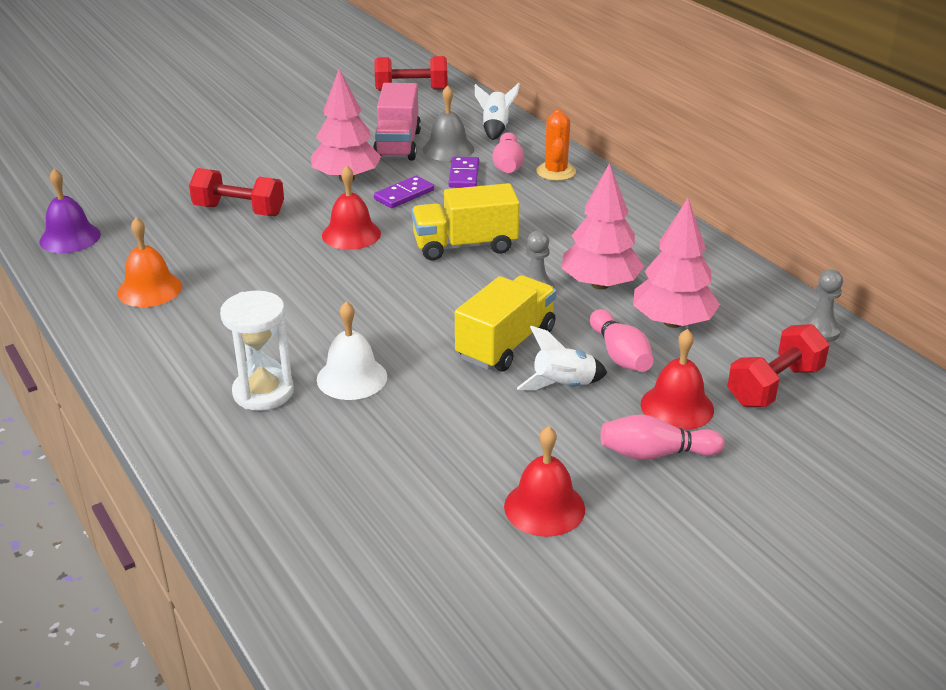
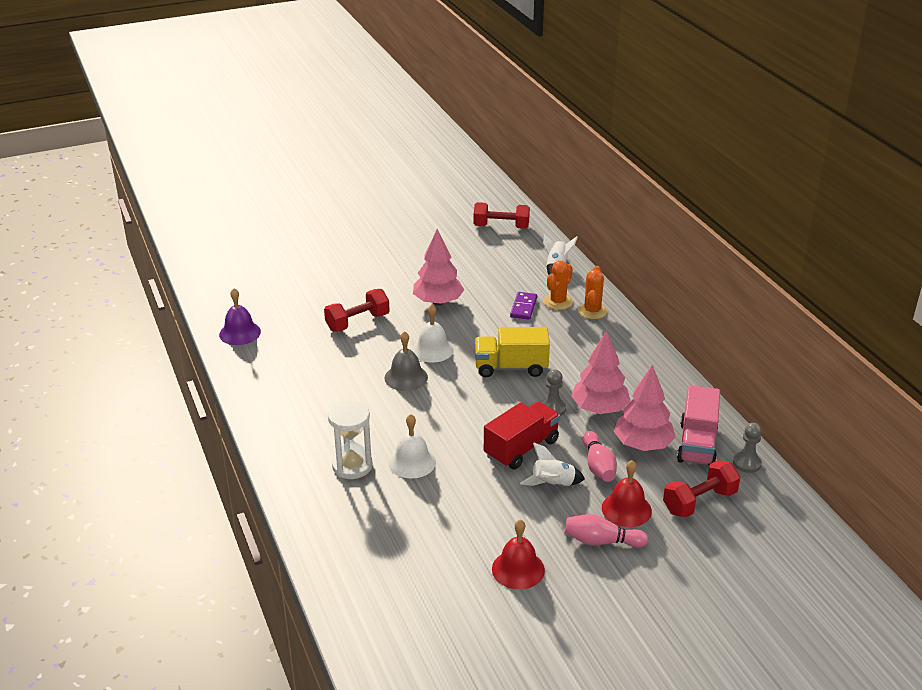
camera: 10 degrees right, 0 degrees up
(149, 289) = (288, 380): orange bell -> none
(239, 211) = (357, 322): red dumbbell -> red dumbbell turned 60 degrees counterclockwise
(351, 234) = (432, 350): red bell -> white bell
(398, 145) = (481, 276): pink truck -> pink truck (697, 444)
(404, 195) = (476, 320): purple domino -> none
(448, 149) = (517, 283): grey bell -> grey bell (406, 377)
(506, 344) = (521, 448): yellow truck -> red truck
(508, 165) = (558, 302): pink bowling pin -> orange cactus

